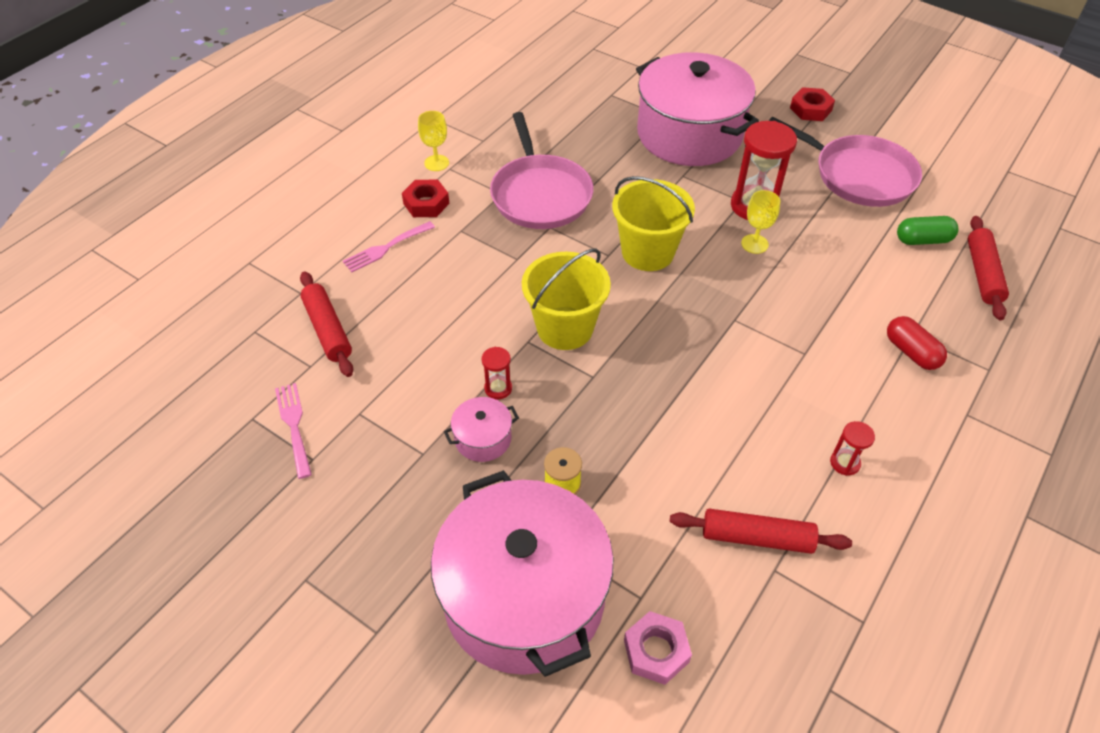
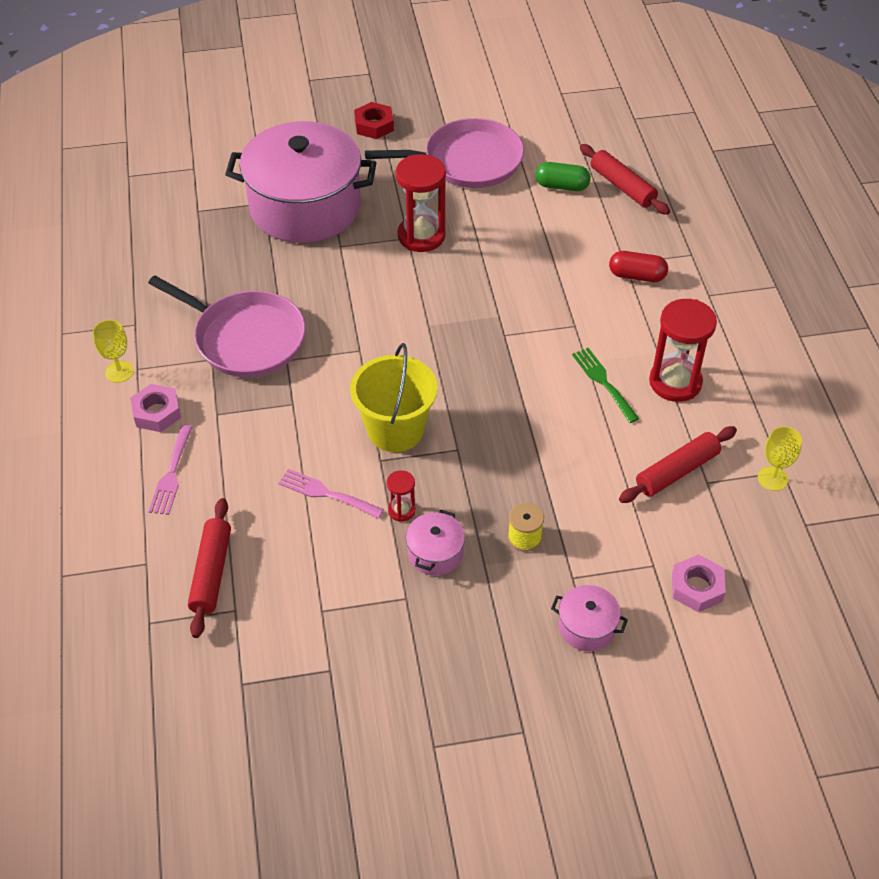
camera: 45 degrees left, 0 degrees up
(294, 425) = (283, 660): pink fork -> pink fork (326, 494)
(328, 330) = (211, 573): red rolling pin -> red rolling pin turned 75 degrees clockwise
(426, 203) = (157, 412): red nut -> pink nut
(524, 597) = (587, 627): pink pot -> pink pot, size x0.40
(647, 252) = (386, 327): yellow bucket -> none
(754, 244) = (455, 267): yellow goblet -> yellow goblet (772, 478)
(776, 415) = (603, 382): none -> green fork
(845, 463) = (675, 382): red hourglass -> red hourglass, size x2.05
(923, 240) = (561, 186): green capsule -> green capsule turned 60 degrees clockwise

